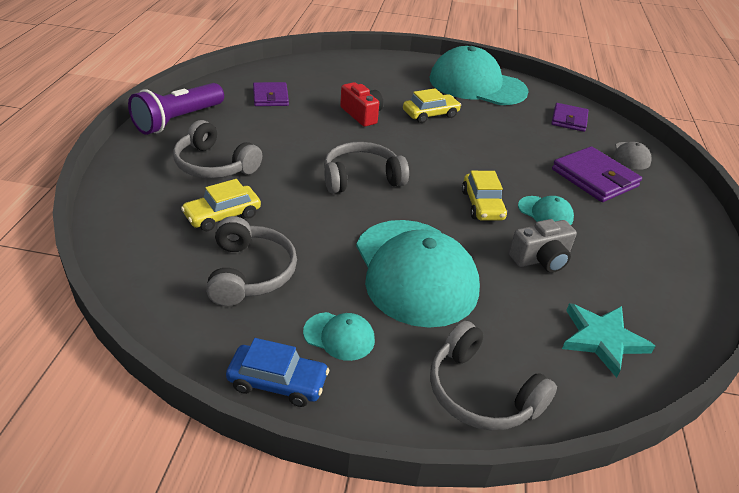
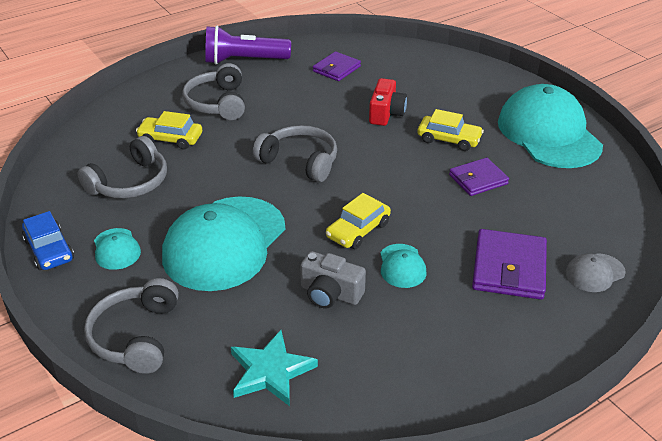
camera: 50 degrees right, 0 degrees up
(569, 120) = (590, 208): purple wallet -> purple wallet (478, 179)

